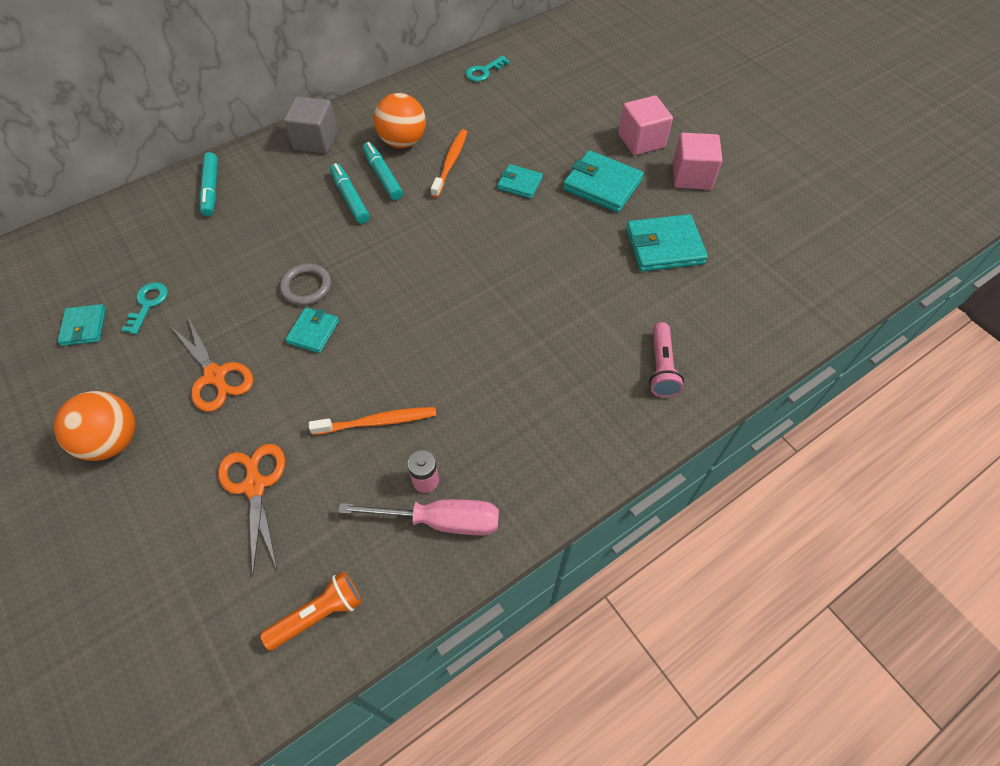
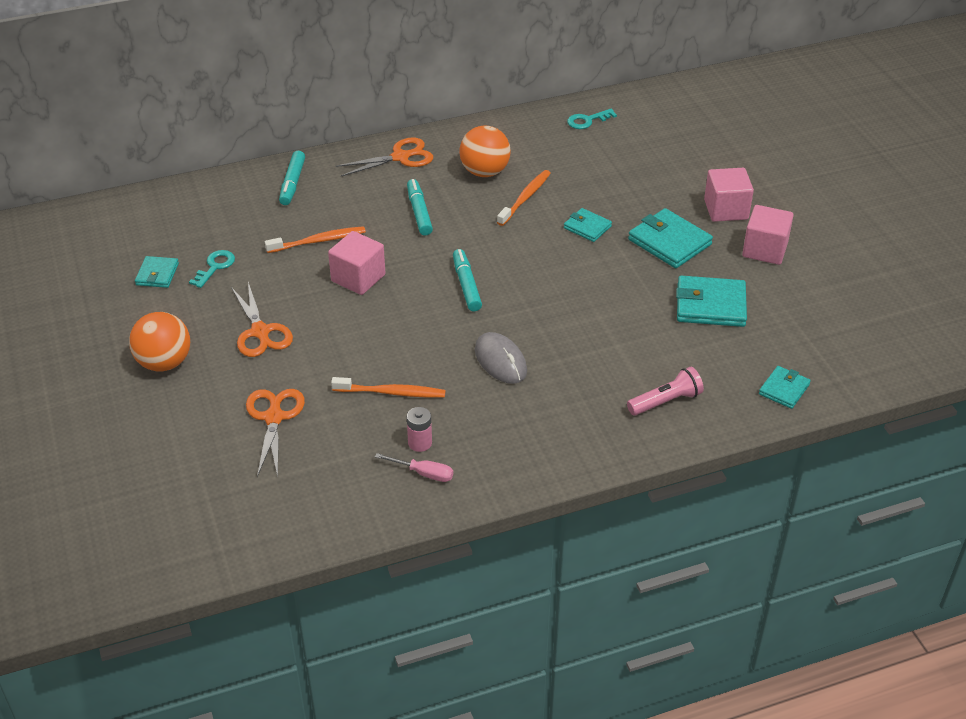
camera: 15 degrees right, 15 degrees down
(253, 251) = (318, 241): none -> orange toothbrush
(306, 287) = (358, 278): grey ring -> pink cube
(313, 332) = (354, 314): turquoise wallet -> turquoise wallet (784, 389)
(316, 140) = (401, 157): grey cube -> orange scissors
(318, 614) = (303, 514): orange flashlight -> none
(383, 176) = (456, 199): turquoise marker -> turquoise marker (466, 285)
(441, 521) = (423, 473): pink screwdriver -> pink screwdriver, size x0.58
(481, 355) = (500, 361): none -> grey mouse
(661, 367) = (665, 401): pink flashlight -> pink flashlight turned 135 degrees counterclockwise

